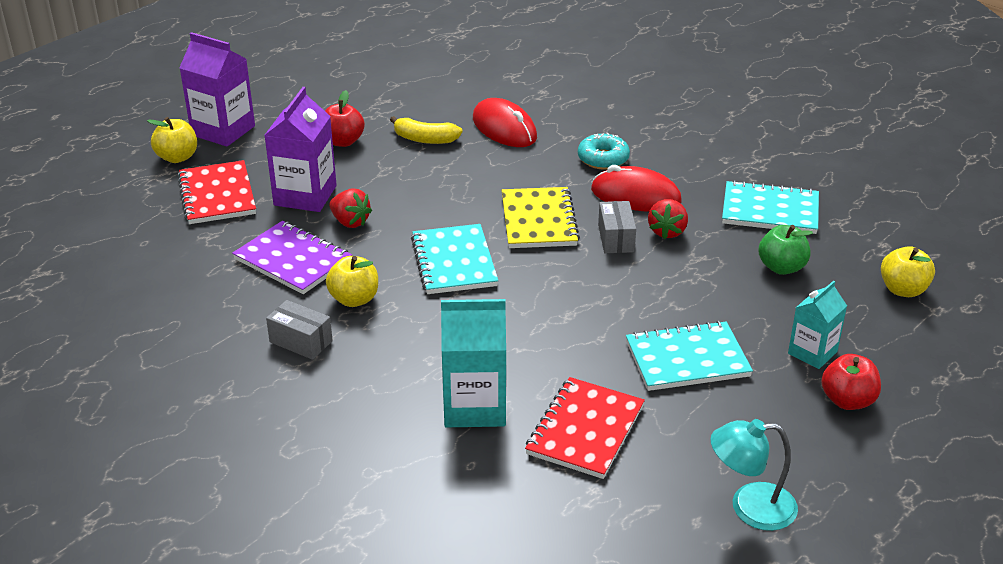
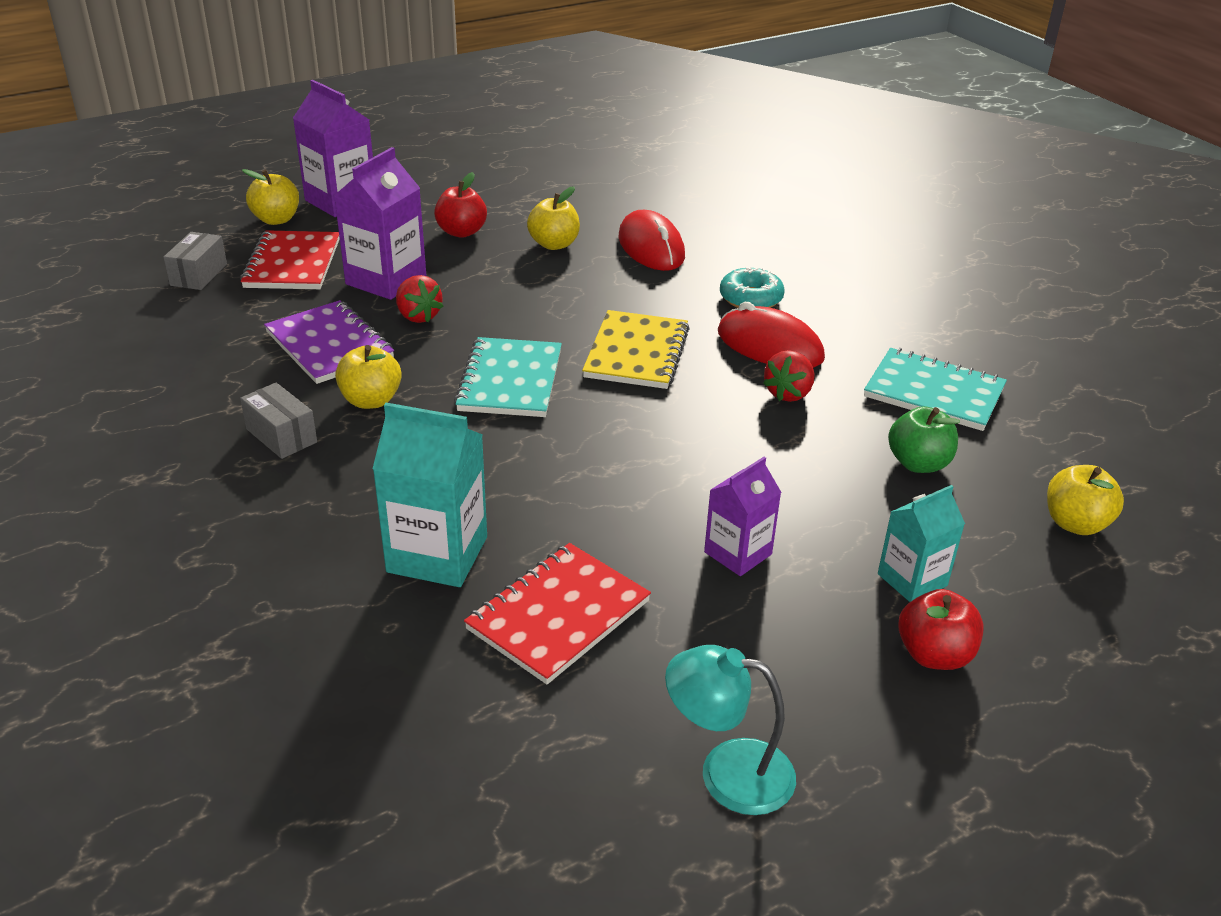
camera: 15 degrees right, 0 degrees up
(425, 139) = (554, 244): yellow banana -> yellow apple
(616, 238) = (720, 390): grey box -> grey box (199, 275)
(687, 359) = (738, 553): turquoise notebook -> purple carton

